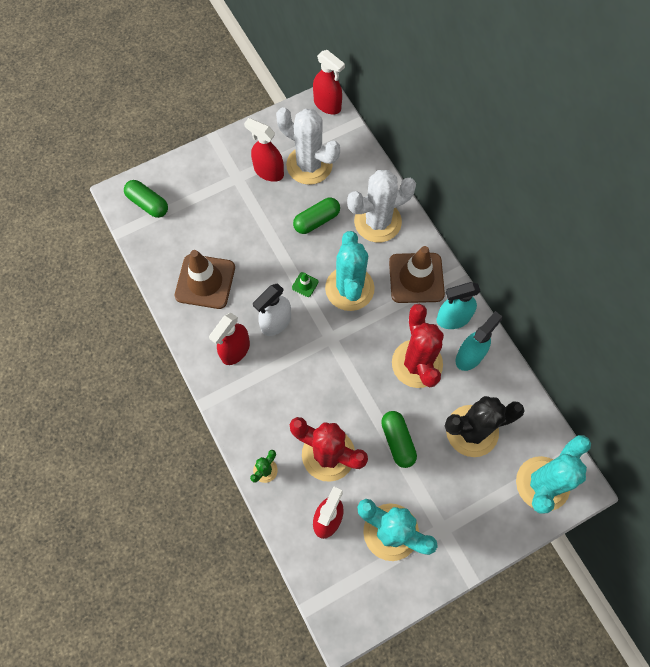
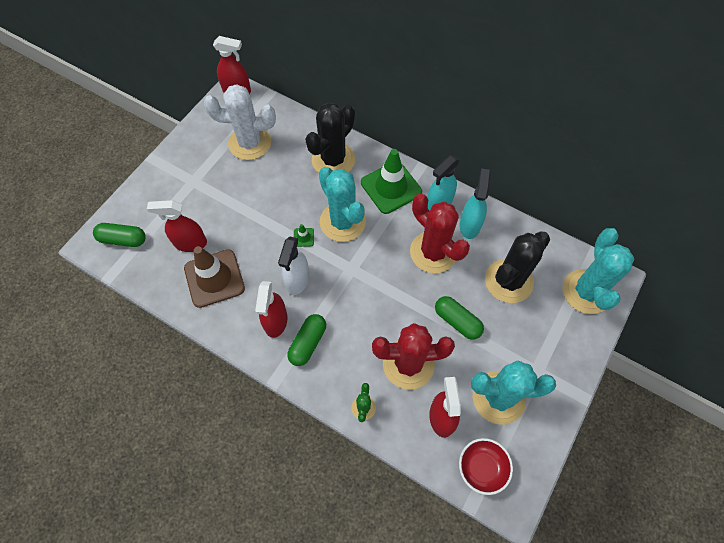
camera: 30 degrees left, 5 degrees down
(268, 171) = (217, 164): red spray bottle -> red spray bottle (190, 243)
(316, 220) = (282, 182): green capsule -> green capsule (308, 343)
(336, 583) = (482, 468): none -> red bowl
(377, 222) = (333, 160): white cactus -> black cactus
(416, 278) = (391, 187): brown traffic cone -> green traffic cone

